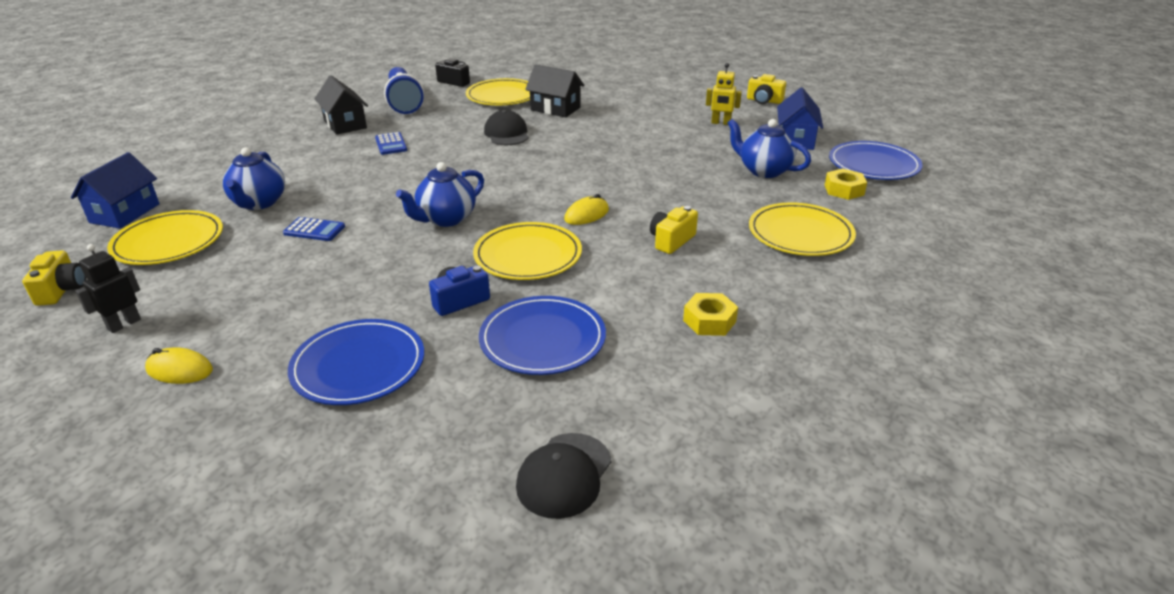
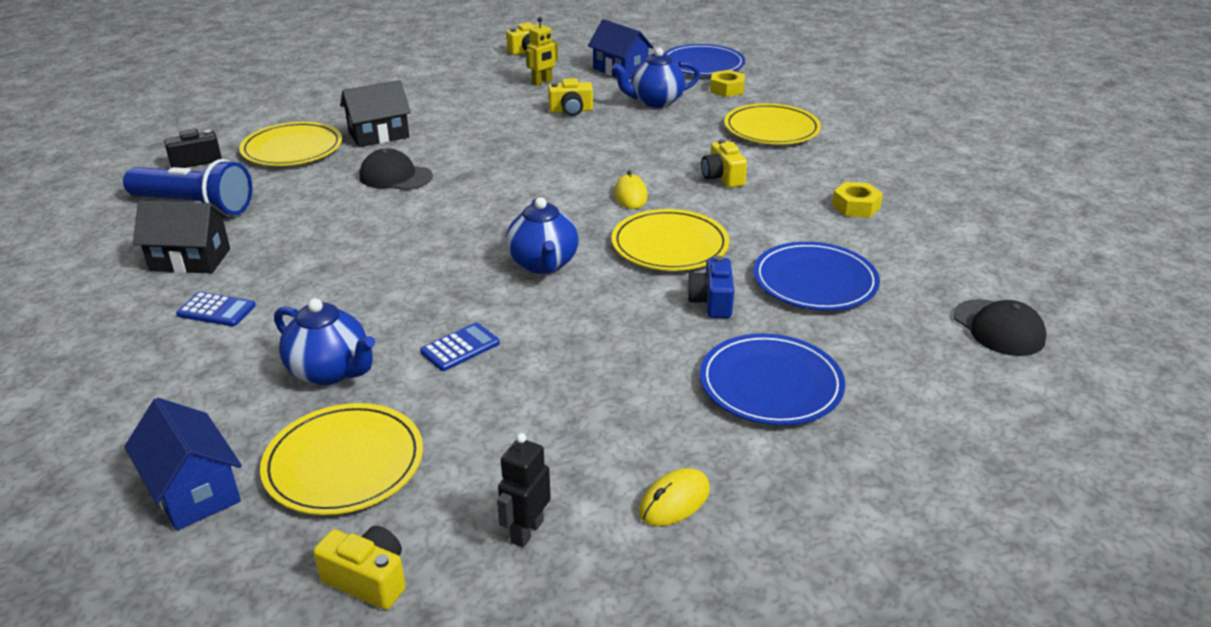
camera: 55 degrees left, 0 degrees up
(124, 324) = (526, 531): black robot -> black robot turned 45 degrees clockwise
(391, 144) = (307, 246): blue calculator -> blue calculator (216, 310)
(691, 148) = (571, 111): none -> yellow camera

